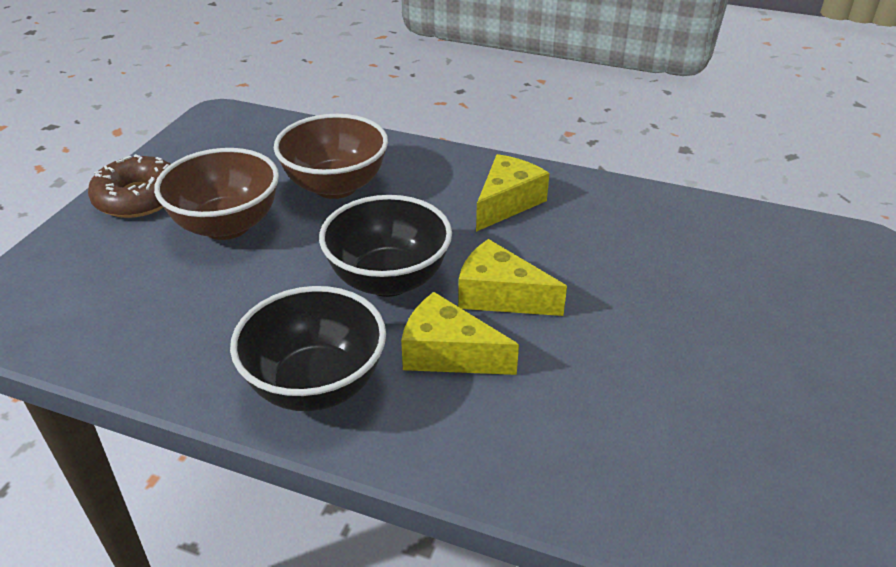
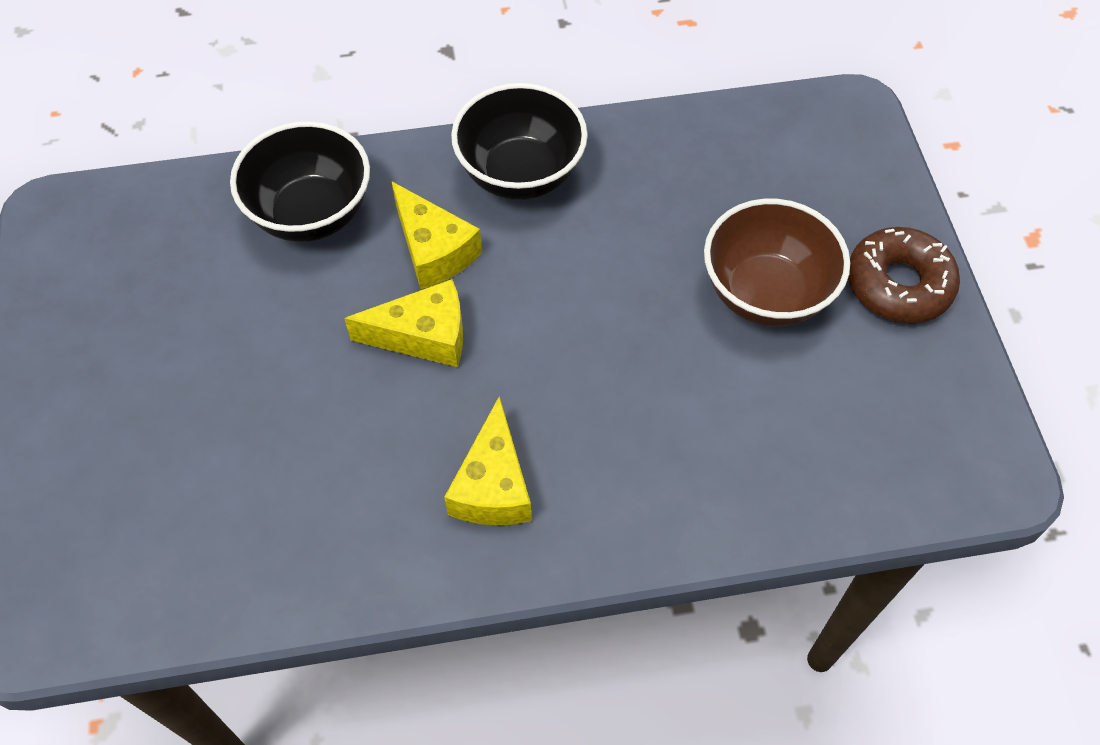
camera: 150 degrees right, 20 degrees up
(335, 186) = (713, 411): brown bowl -> none
(388, 280) = (544, 304): black bowl -> black bowl (311, 214)
(448, 354) = (434, 250): yellow cheese -> yellow cheese turned 60 degrees clockwise

